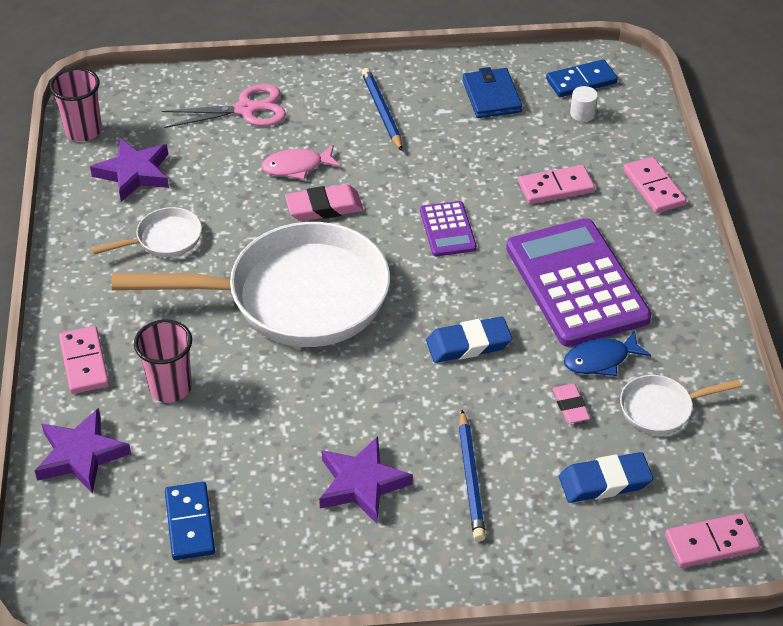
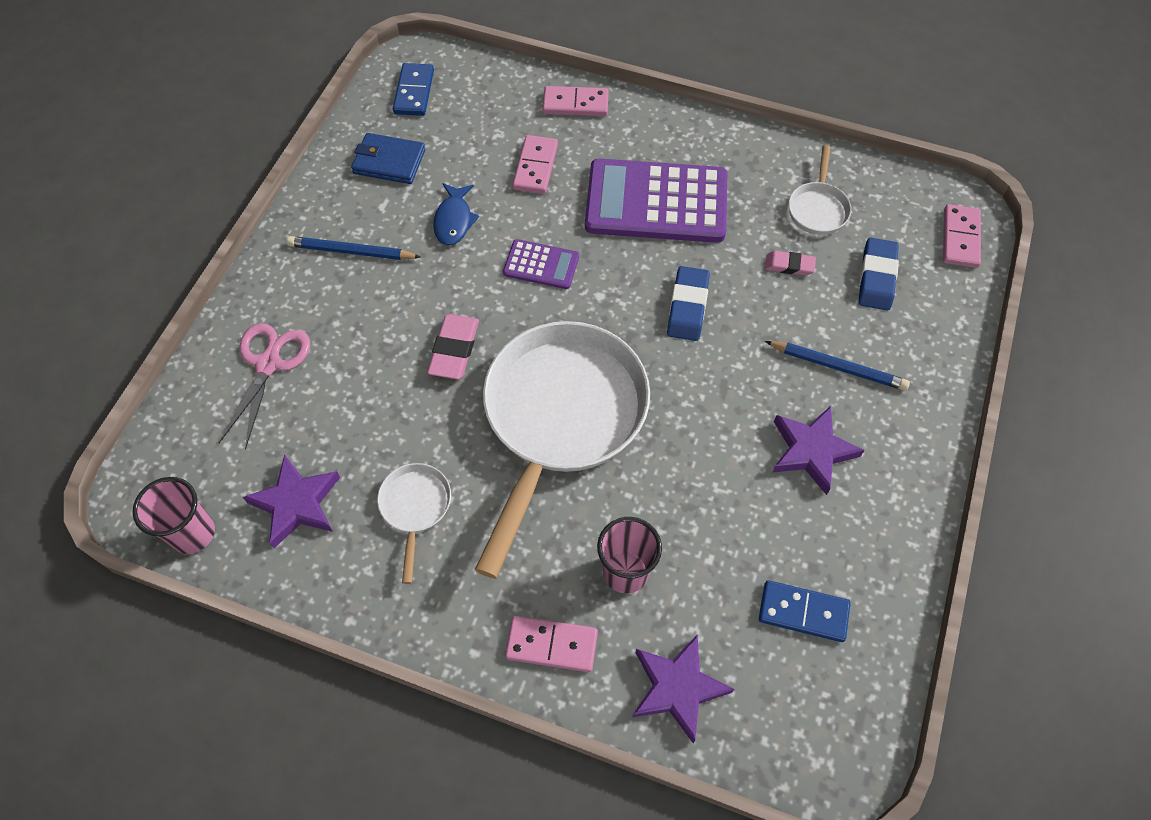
camera: 65 degrees left, 15 degrees up
(296, 167) = (383, 351): pink fish -> none
(582, 114) = (456, 109): white cylinder -> none
(600, 360) = (749, 224): blue fish -> blue fish (454, 220)

